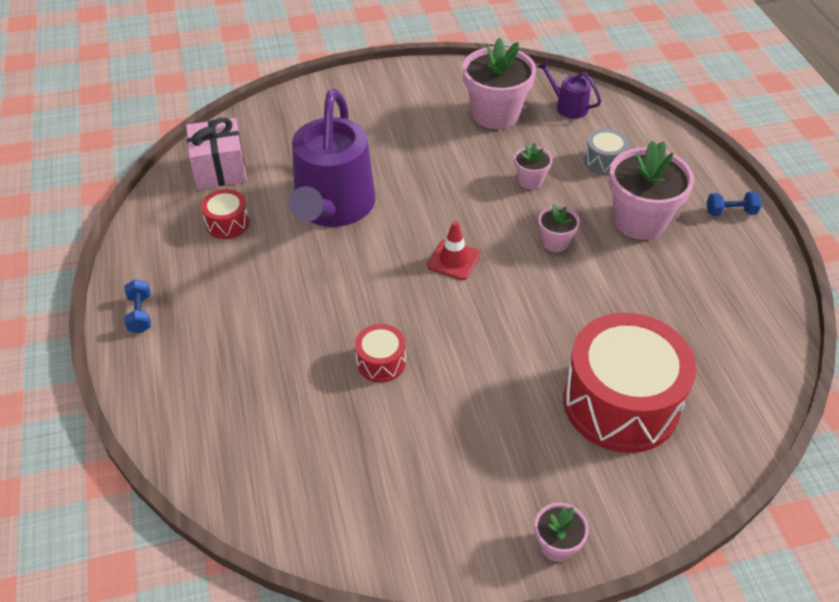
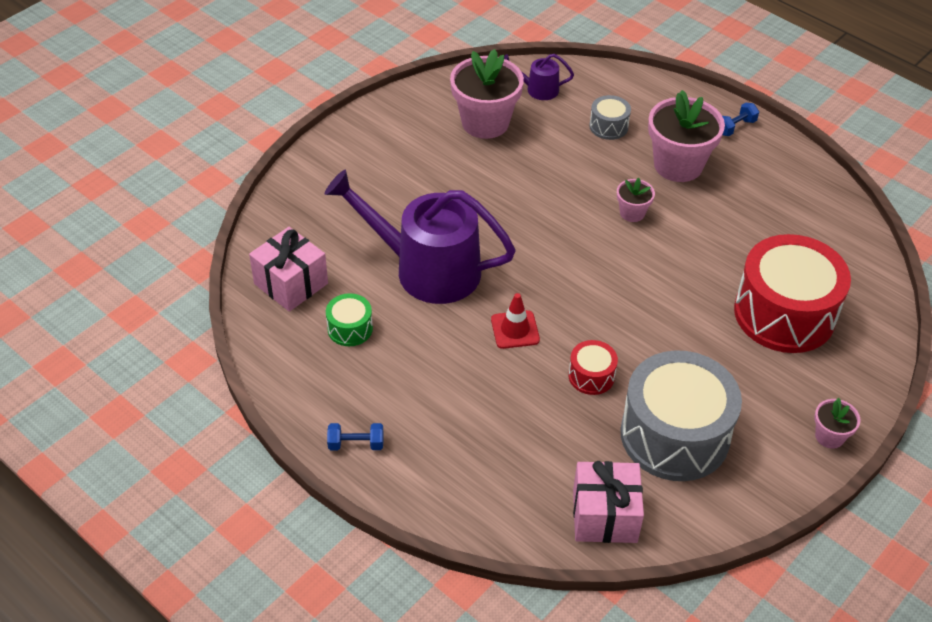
camera: 35 degrees left, 0 degrees up
(140, 314) = (356, 444): blue dumbbell -> blue dumbbell turned 45 degrees counterclockwise
(227, 223) = (350, 328): red drum -> green drum
(271, 490) = (604, 516): none -> pink gift
(332, 207) = (427, 269): purple watering can -> purple watering can turned 135 degrees clockwise
(404, 455) = (674, 435): none -> grey drum
(453, 260) = (569, 266): red traffic cone -> red traffic cone (515, 330)
(530, 181) = (567, 170): pink flower pot -> none

